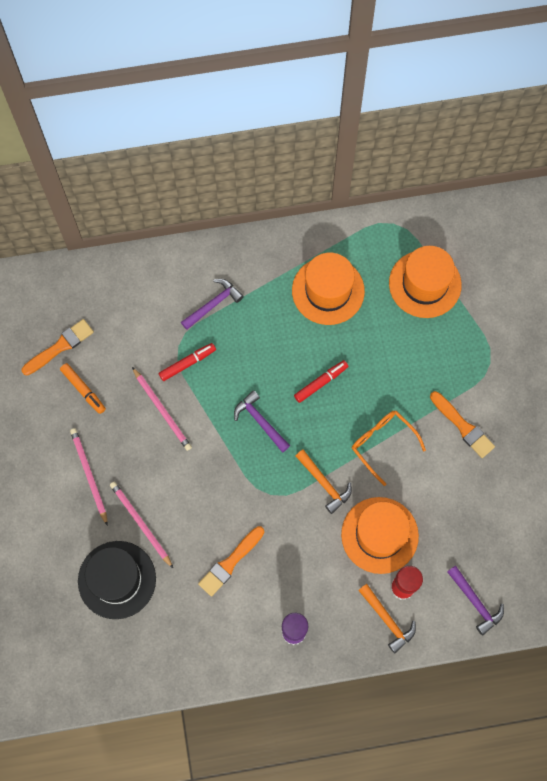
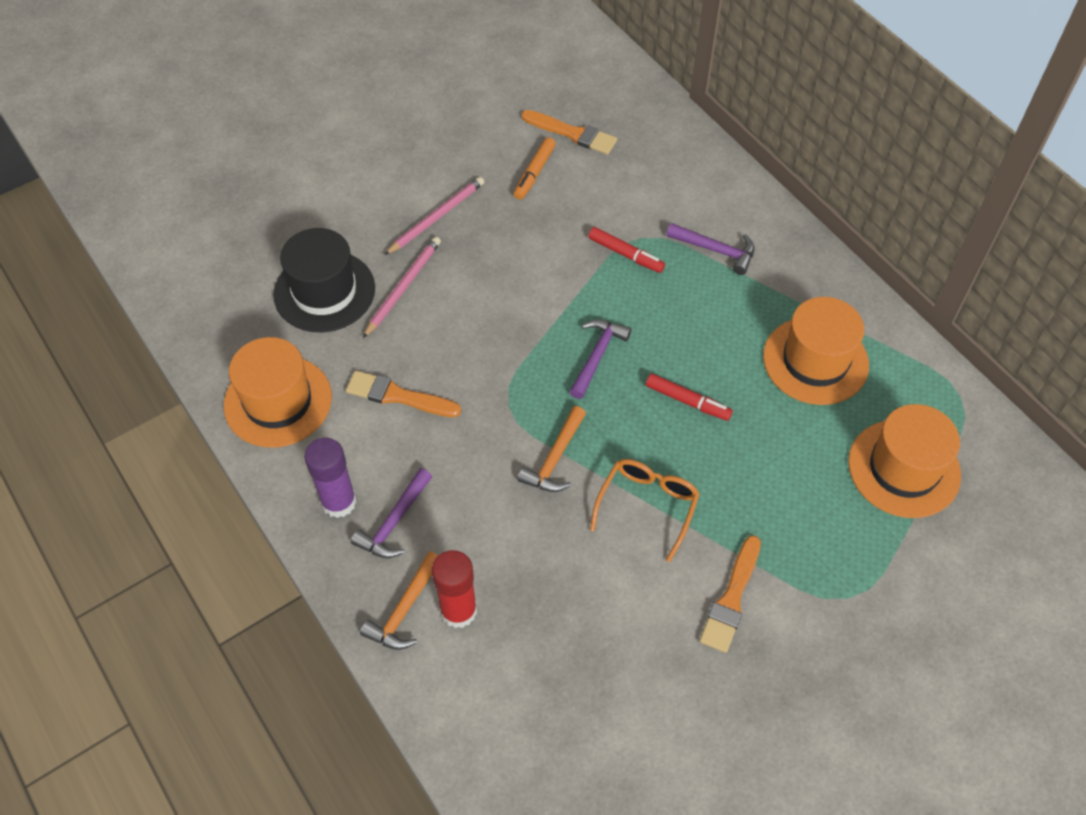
camera: 65 degrees right, 15 degrees down
(162, 410) = (553, 253): pink pencil -> none
(379, 535) = (518, 552): orange hat -> orange hat (278, 401)
(475, 602) = (482, 718): purple hammer -> purple hammer (394, 522)

